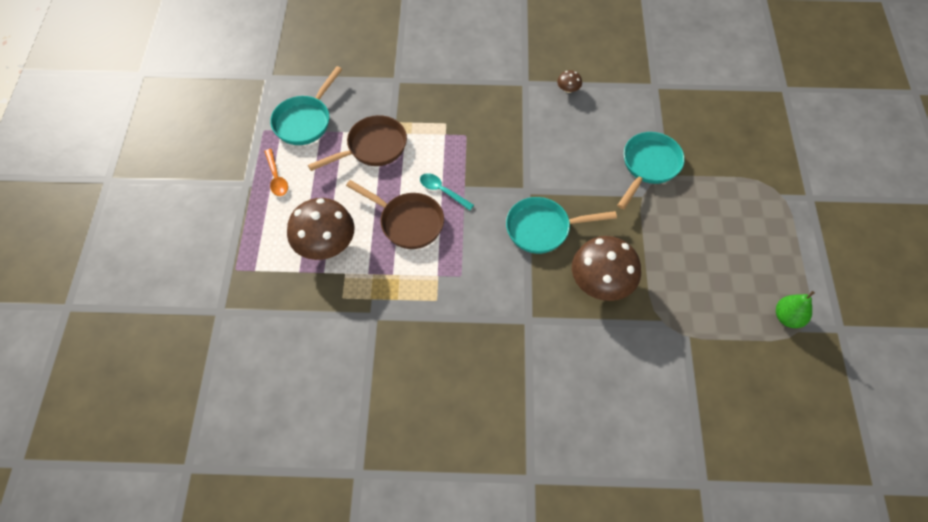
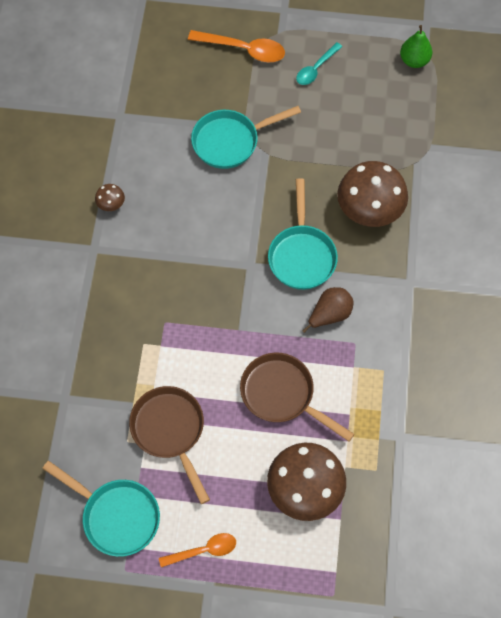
camera: 85 degrees left, 5 degrees up
(407, 222) = (282, 395): brown pan -> brown pan turned 90 degrees counterclockwise
(442, 191) = (243, 354): turquoise spoon -> turquoise spoon (316, 69)
(486, 254) = (329, 315): none -> brown pear
(648, 166) = (230, 141): turquoise pan -> turquoise pan turned 60 degrees counterclockwise
(752, 168) = (243, 49): none -> orange spoon

